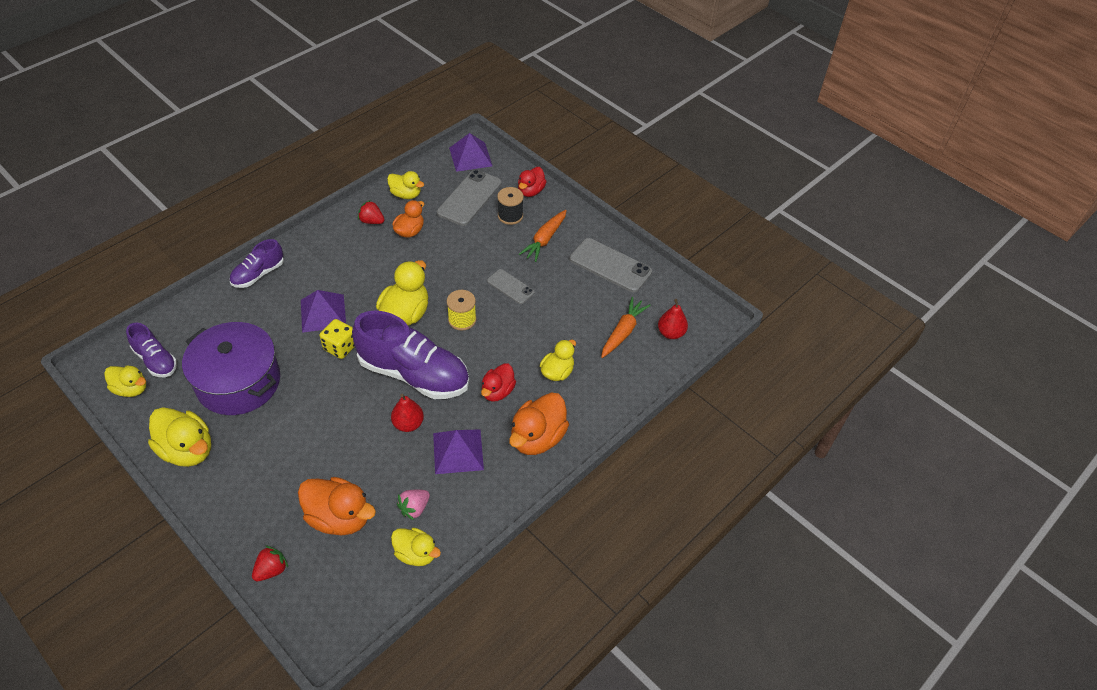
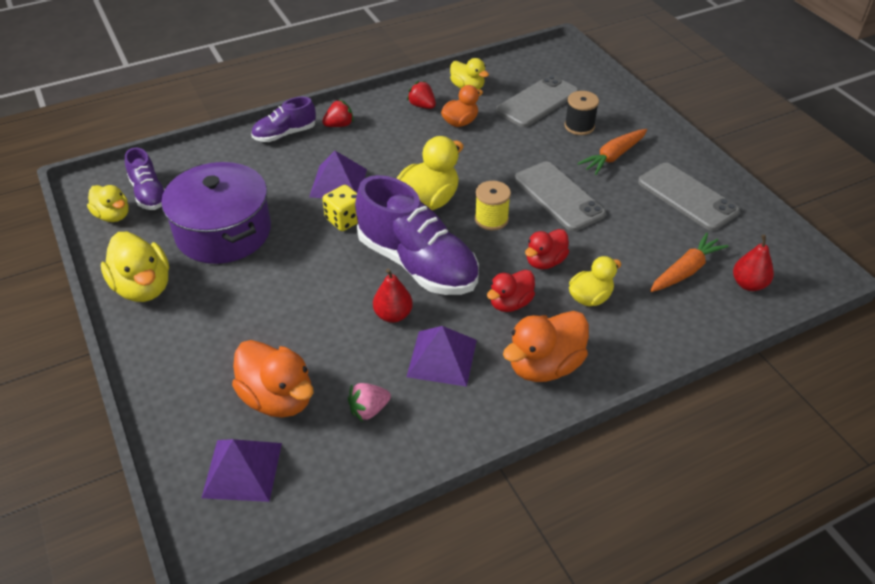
camera: 20 degrees right, 5 degrees down
(271, 570) = (180, 436): red strawberry -> red strawberry (339, 125)
(416, 554) = (353, 463): yellow duck -> none
(470, 157) = (550, 64): purple pyramid -> purple pyramid (242, 470)
(510, 287) = (558, 196): grey phone -> grey phone, size x1.71
(531, 191) = (610, 107): red duck -> red duck (545, 261)

